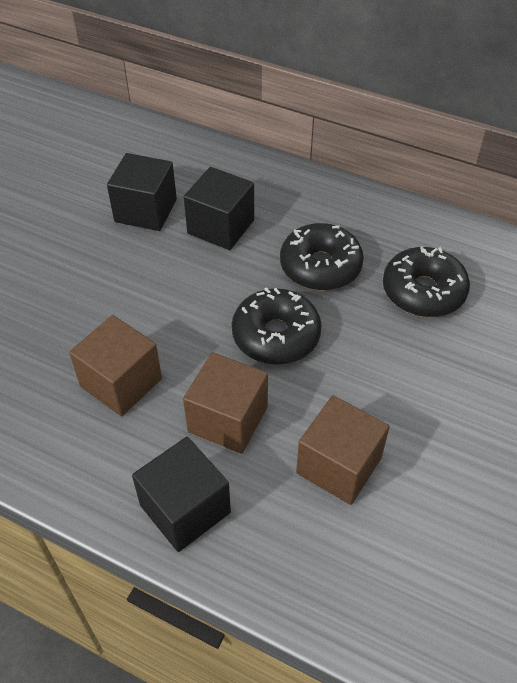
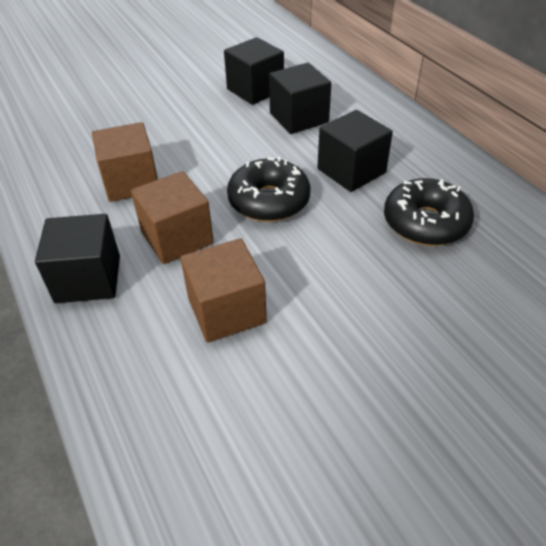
camera: 35 degrees right, 5 degrees down
(320, 266) = (351, 171): black donut -> black cube

